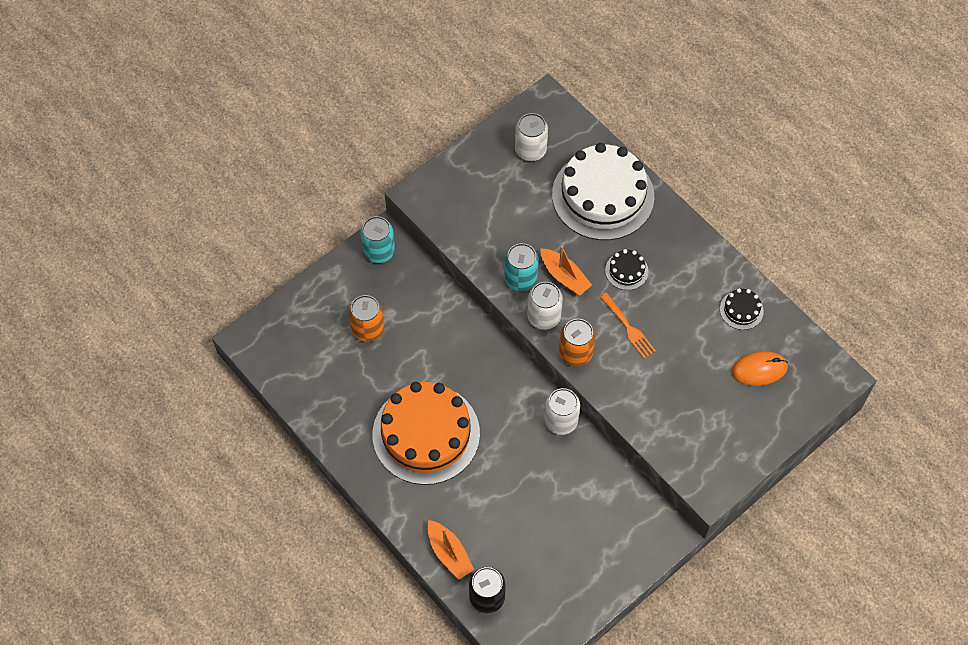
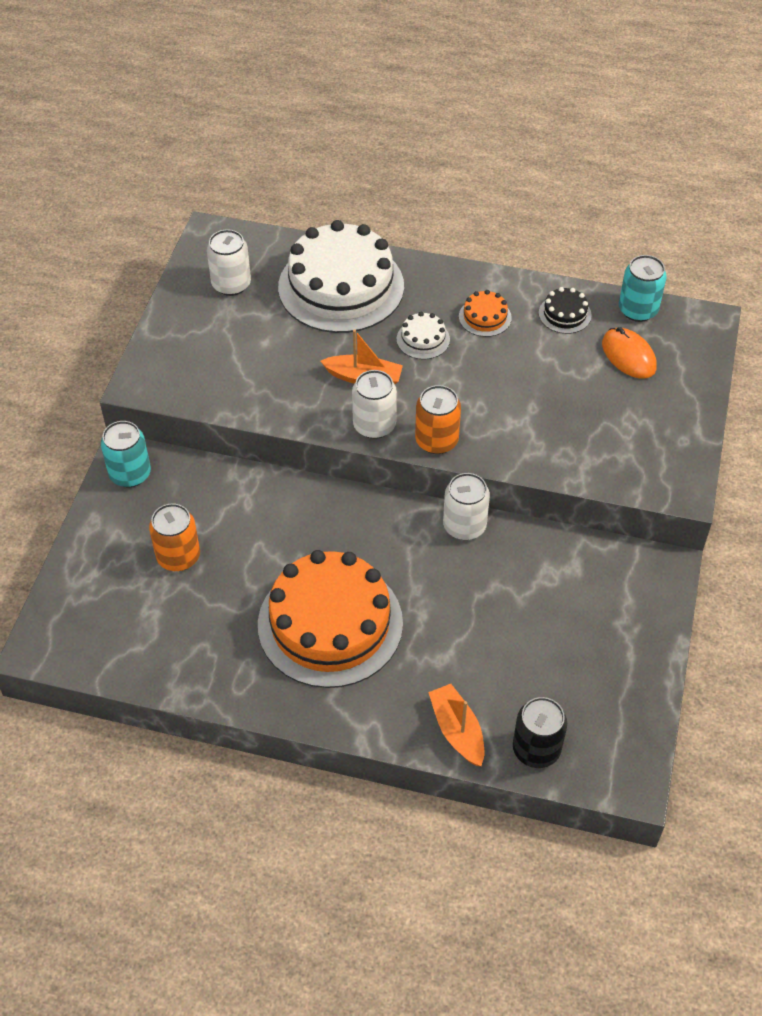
camera: 35 degrees left, 10 degrees down
(449, 553) = (457, 730): orange boat -> orange boat turned 135 degrees counterclockwise
(520, 279) = (319, 404): turquoise can -> turquoise can (638, 310)
(626, 271) = (423, 339): black cake -> white cake
(628, 328) = (470, 388): orange fork -> none
(683, 279) = (485, 317): none -> orange cake
(759, 369) = (628, 355): orange mouse -> orange mouse turned 75 degrees counterclockwise

